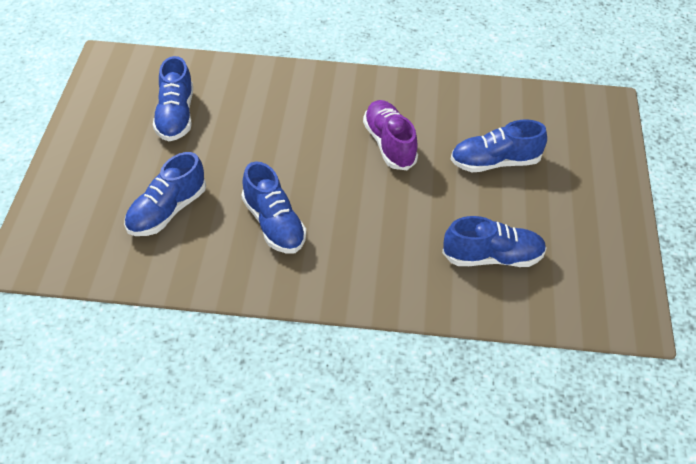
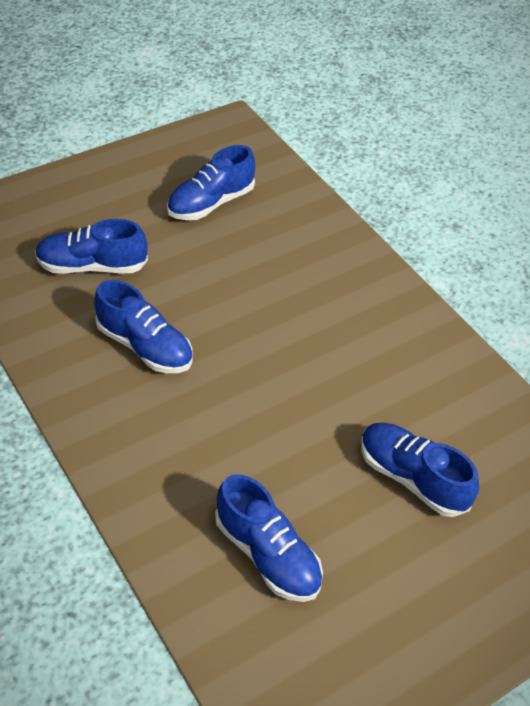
camera: 50 degrees right, 0 degrees up
(273, 224) = (145, 346): blue shoe -> blue shoe turned 75 degrees counterclockwise
(389, 144) = (340, 372): purple shoe -> none

